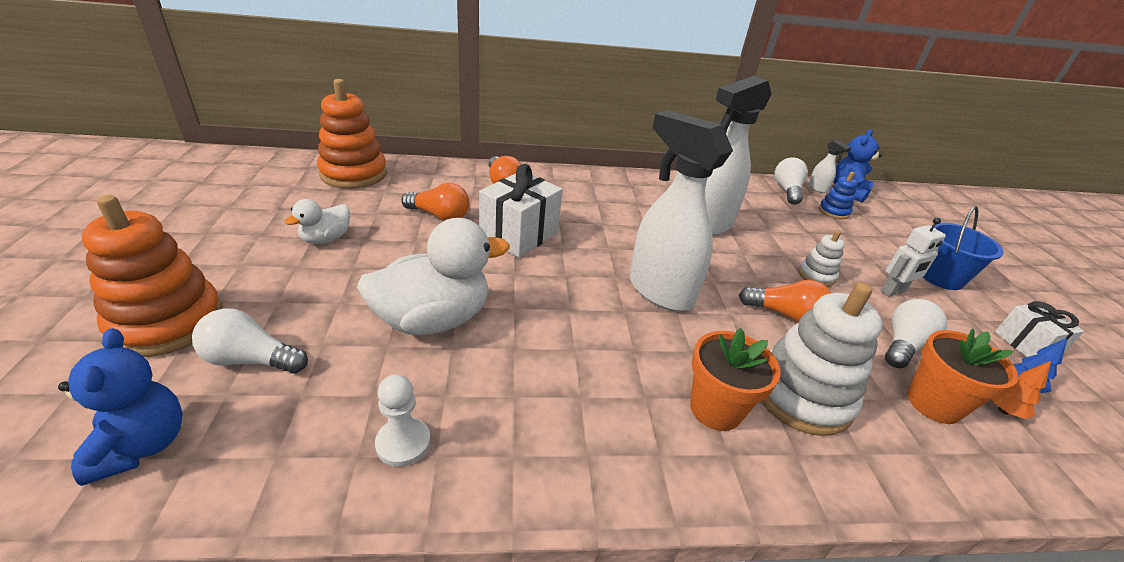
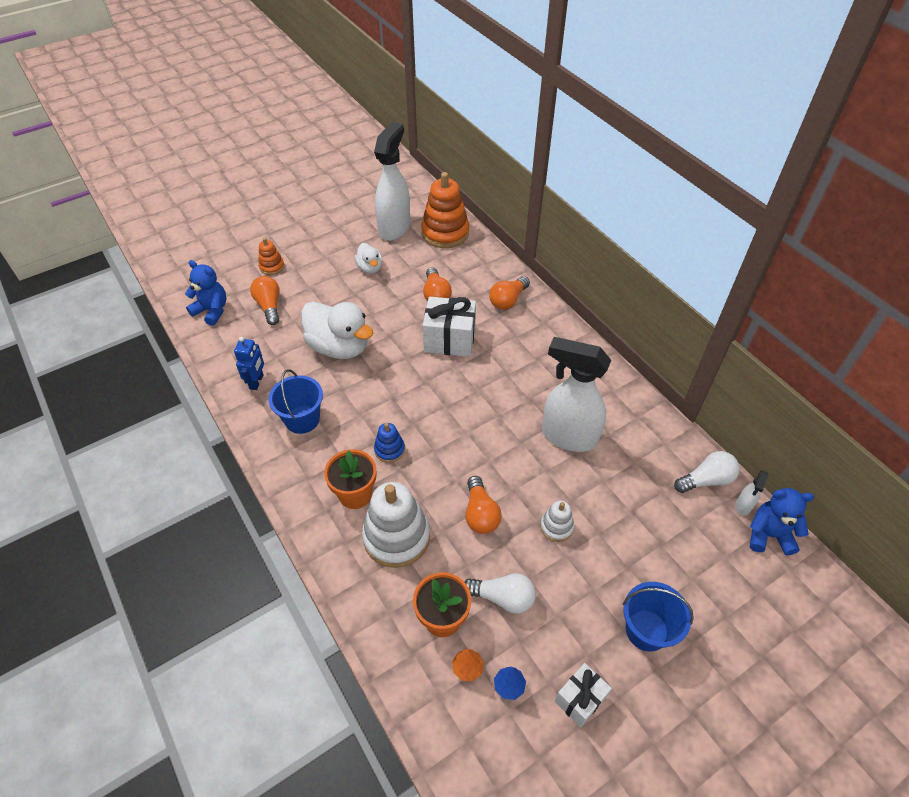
camera: 65 degrees right, 15 degrees up
(142, 445) = (212, 311): blue teddy bear -> blue teddy bear turned 105 degrees counterclockwise
(167, 322) = (272, 267): orange stacking toy -> orange stacking toy, size x0.50
(251, 360) = (269, 306): white light bulb -> orange light bulb
(326, 239) = (370, 268): white duck -> white duck turned 120 degrees counterclockwise
(403, 443) = (257, 382): white pawn -> blue robot
(537, 414) = (302, 419): none -> blue bucket
(659, 291) = (448, 434): white spray bottle -> white spray bottle (394, 228)
(833, 211) = (700, 527): blue stacking toy -> blue stacking toy (389, 449)
(893, 291) = (581, 588): white robot -> none

